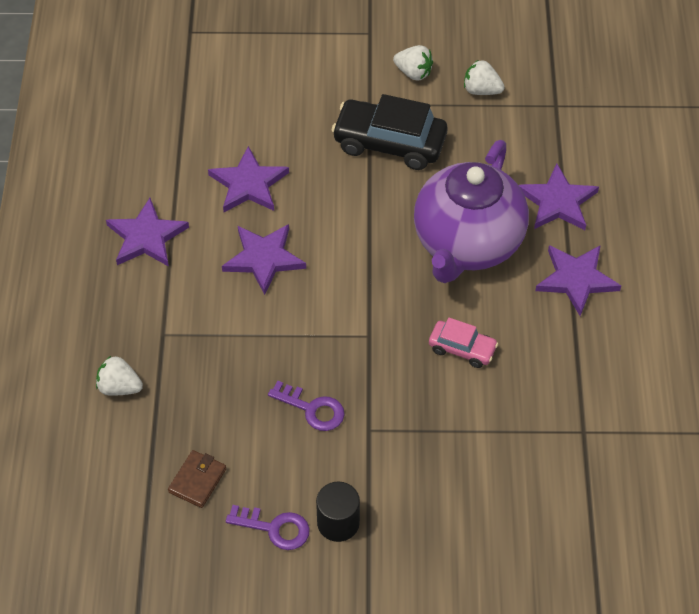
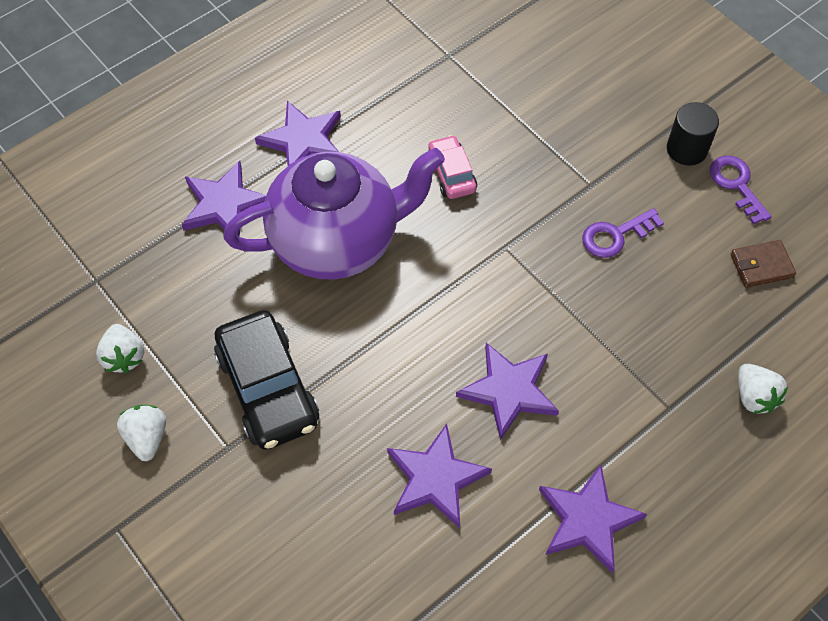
camera: 130 degrees left, 5 degrees up
(312, 409) = (615, 235): purple key -> purple key turned 105 degrees counterclockwise

